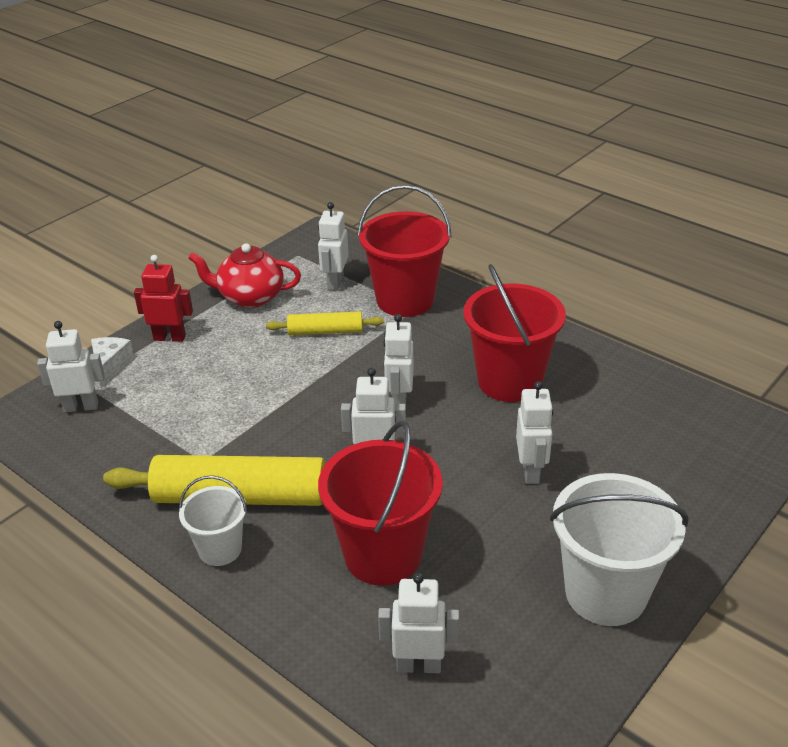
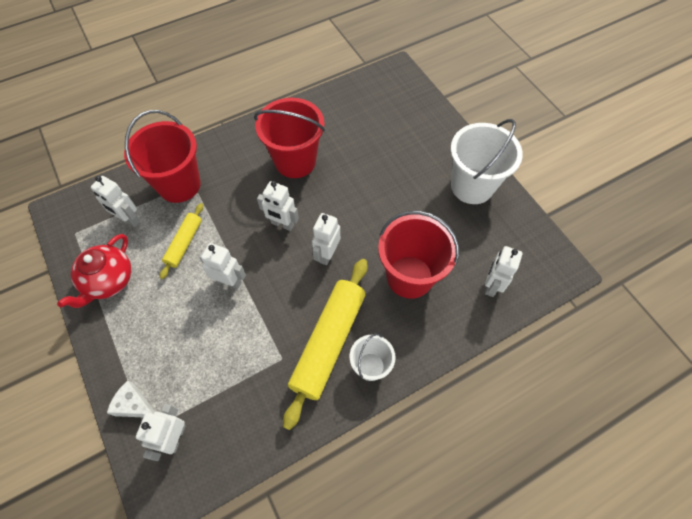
camera: 70 degrees left, 25 degrees up
(169, 337) = (124, 352): red robot -> none
(531, 471) = (375, 182): white robot -> white robot (229, 281)

